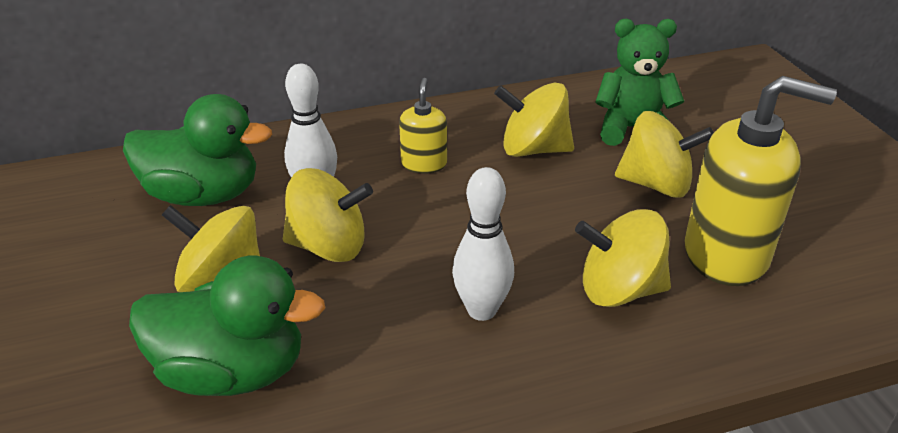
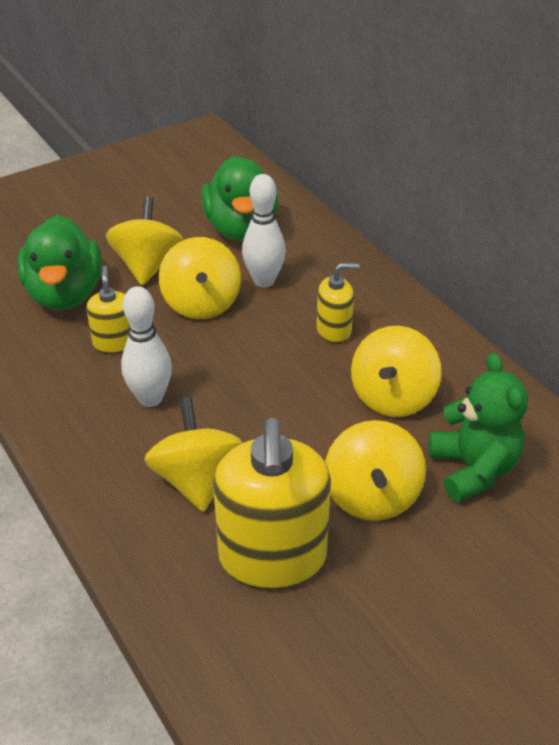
camera: 75 degrees right, 5 degrees up
(365, 330) = (114, 343): none -> yellow soap dispenser
(533, 149) = (392, 397): yellow spinning top -> yellow spinning top turned 150 degrees counterclockwise

